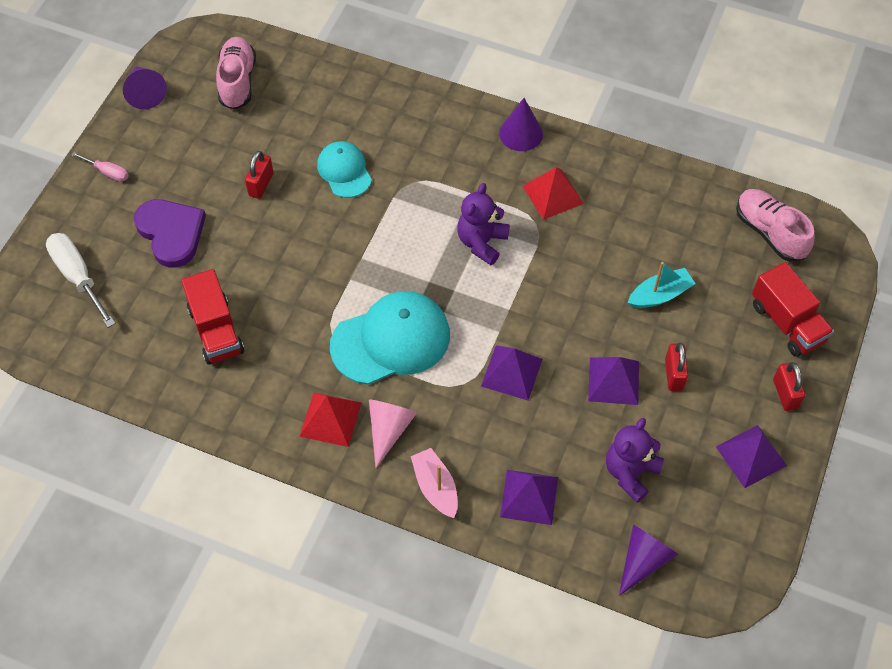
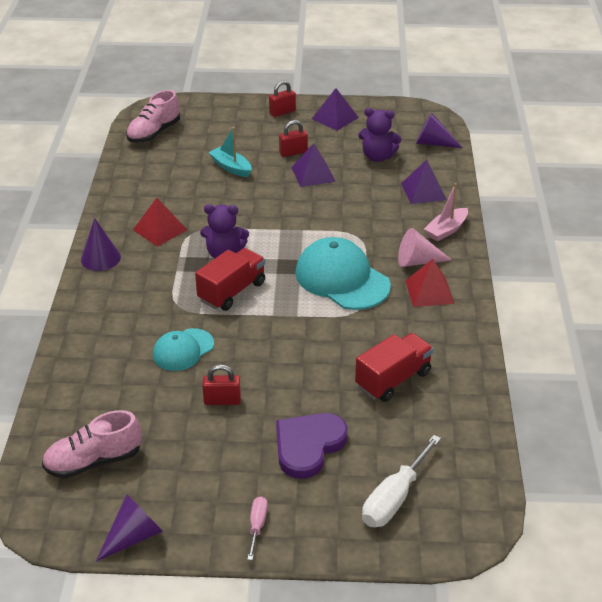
camera: 110 degrees left, 20 degrees down
(511, 372) = (333, 217): purple pyramid -> none
(787, 323) = (227, 118): red truck -> red truck (232, 291)

